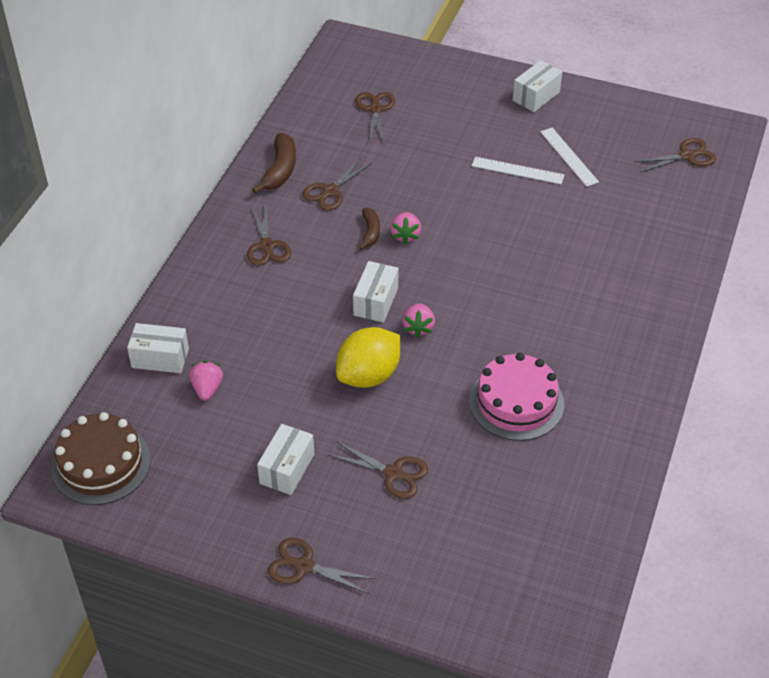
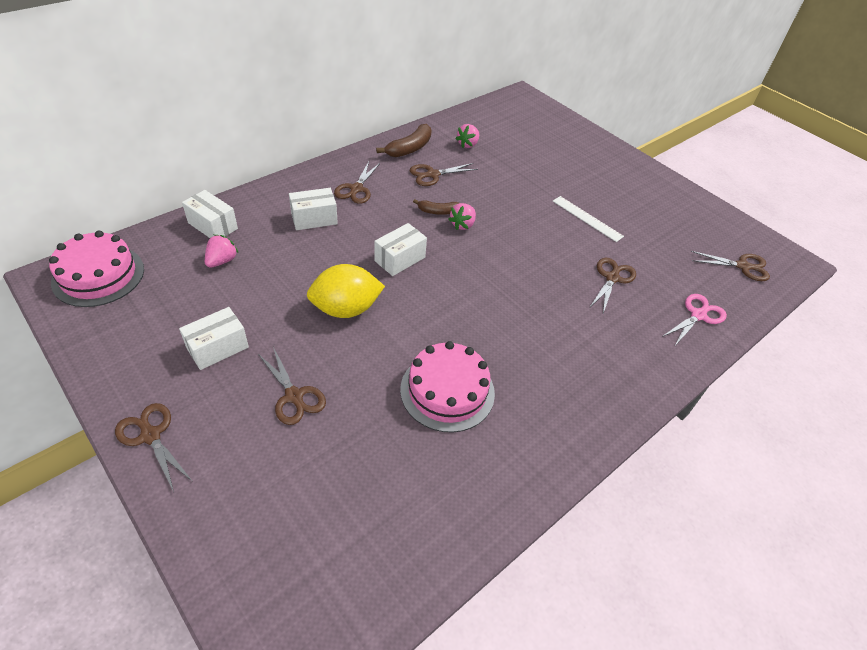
camera: 25 degrees right, 0 degrees up
(101, 464) = (98, 275): brown cake -> pink cake
(370, 232) = (438, 211): brown banana -> brown banana turned 60 degrees clockwise
(375, 109) = (509, 140): brown scissors -> brown scissors (612, 278)
(418, 328) = (416, 292): pink strawberry -> pink strawberry (468, 144)
(536, 96) = (639, 177): white box -> white box (314, 219)
(569, 156) = (637, 226): white ruler -> none
(676, 226) = (698, 315): none -> pink scissors

